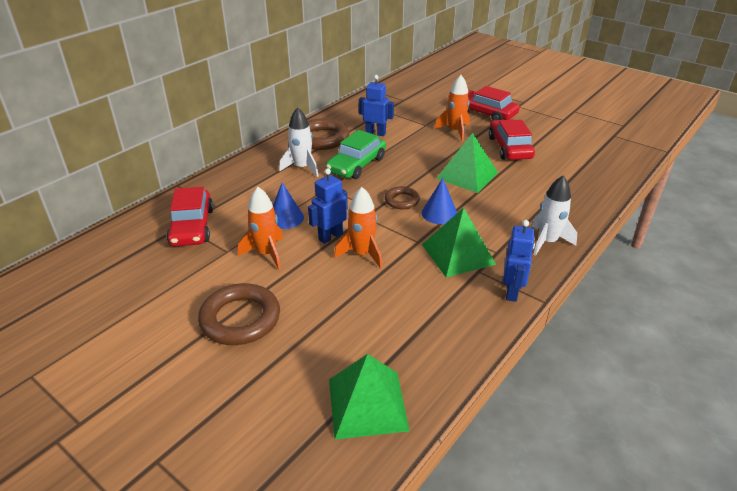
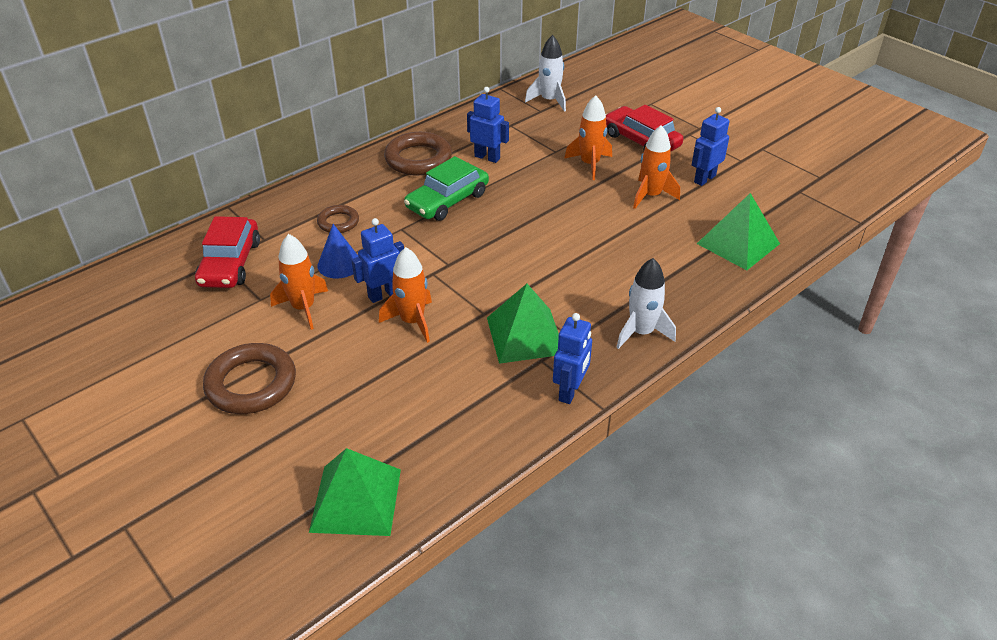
camera: 10 degrees right, 5 degrees up
(302, 167) = (380, 198): white rocket -> white rocket (549, 101)
(402, 200) = (485, 256): brown ring -> brown ring (338, 222)
(439, 213) = (524, 279): blue cone -> none
(467, 175) = (579, 230): green pyramid -> green pyramid (738, 243)
(509, 147) = (651, 196): red car -> orange rocket
(543, 133) = (704, 179): none -> blue robot

